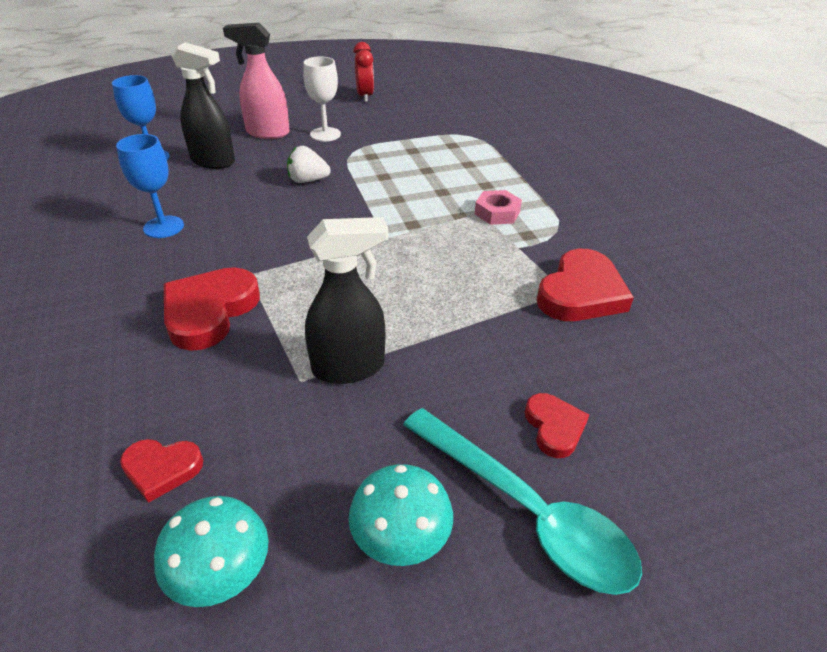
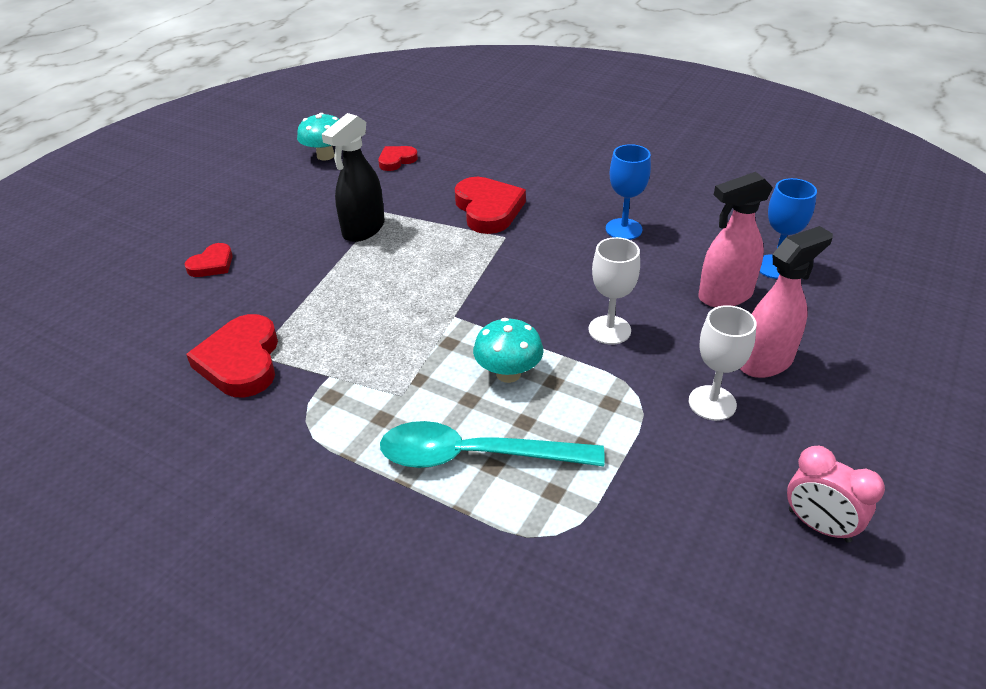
camera: 140 degrees right, 0 degrees up
(213, 161) = (724, 296): black spray bottle -> pink spray bottle
(308, 180) = (609, 330): white strawberry -> white goblet
(365, 97) = (819, 525): red clock -> pink clock
(401, 540) = (262, 193): turquoise mushroom -> turquoise mushroom (508, 373)
(497, 213) = (385, 406): pink nut -> none
(526, 511) = (208, 227): turquoise spoon -> turquoise spoon (475, 456)
(554, 427) = (212, 264): red heart -> red heart turned 90 degrees counterclockwise

